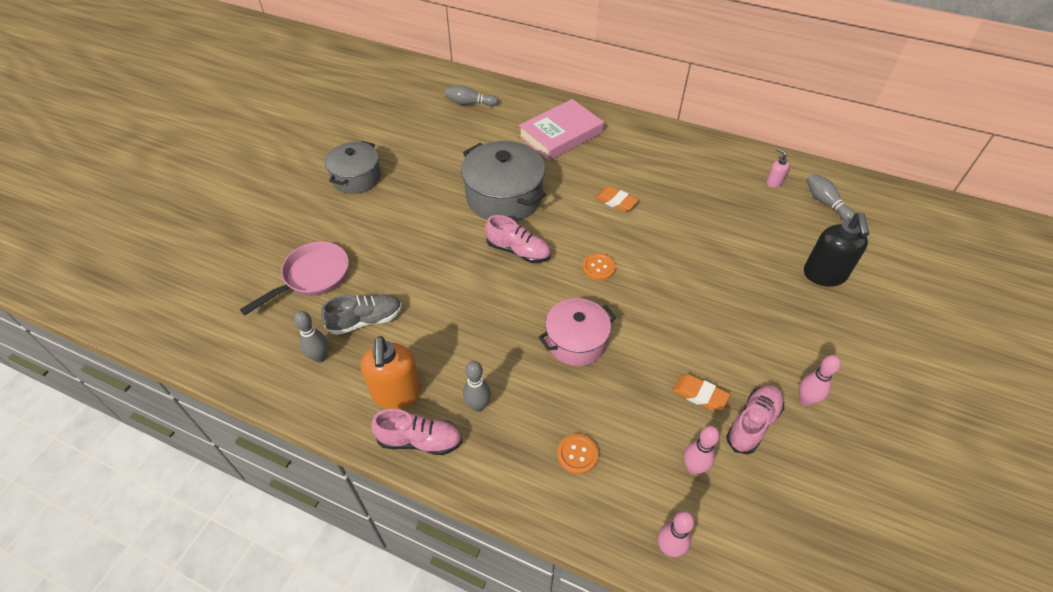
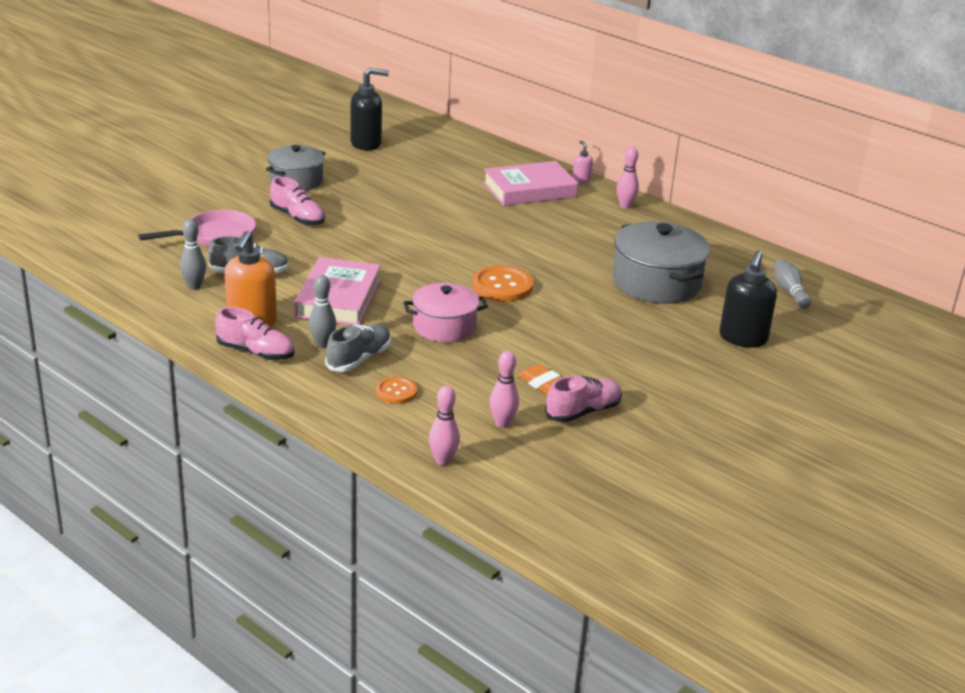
camera: 15 degrees right, 20 degrees down
(398, 113) = (366, 144): none -> black soap dispenser
(463, 331) = (338, 298): none -> pink book
(469, 103) = (446, 150): grey bowling pin -> none
(504, 197) = (438, 221): grey pot -> grey pot (656, 283)
(518, 251) = (427, 259): pink shoe -> pink shoe (297, 218)
(521, 416) = (359, 359): none -> grey shoe
(598, 267) = (502, 286): orange button -> orange button, size x1.70
(616, 202) = (554, 247): orange eraser -> none
(773, 182) = (742, 266): pink soap dispenser -> pink soap dispenser (581, 180)
(805, 400) = (650, 410): pink bowling pin -> pink bowling pin (625, 206)

